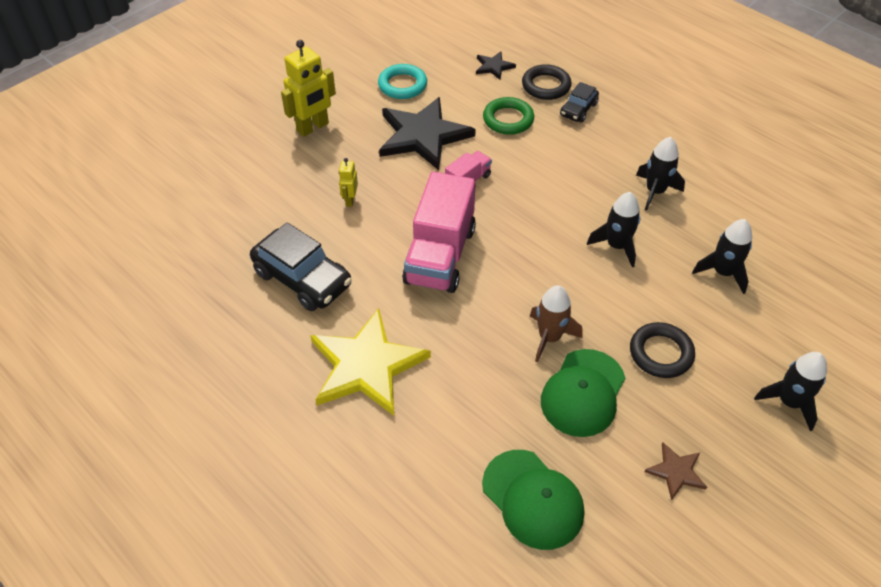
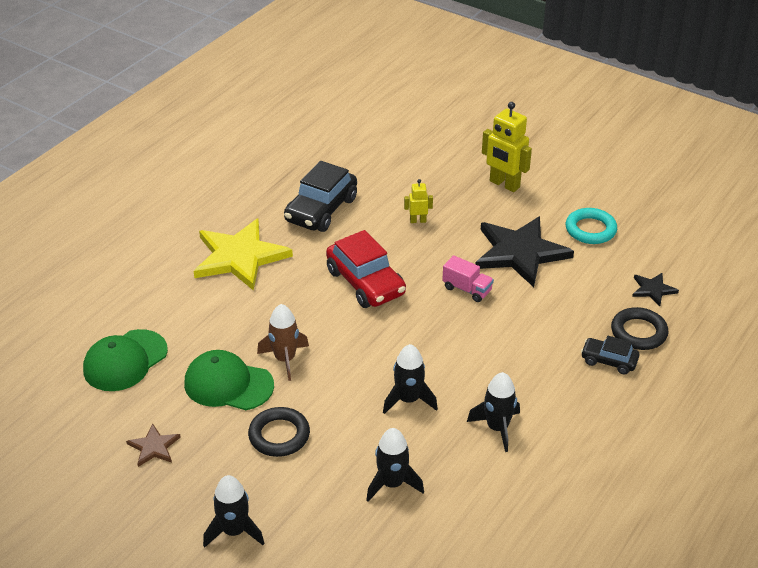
camera: 80 degrees right, 10 degrees down
(440, 256) = (365, 282): pink truck -> red car
(508, 119) = (569, 308): green ring -> none

